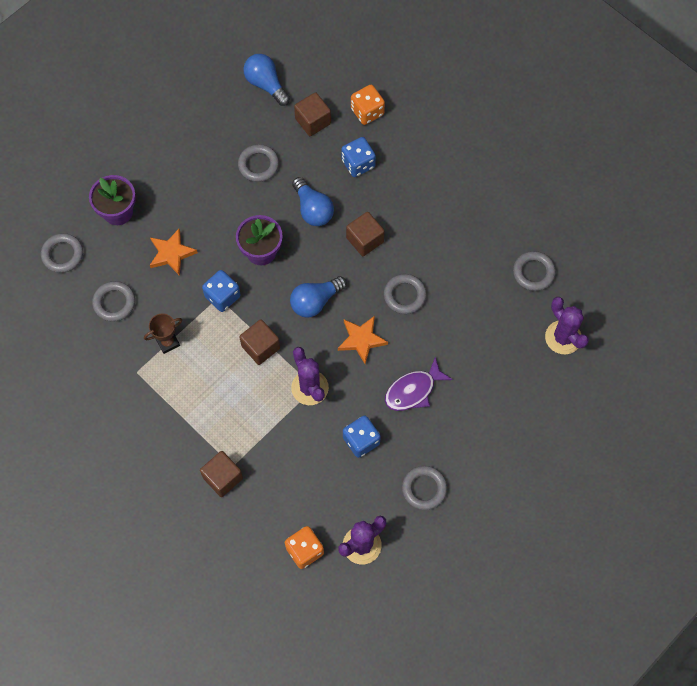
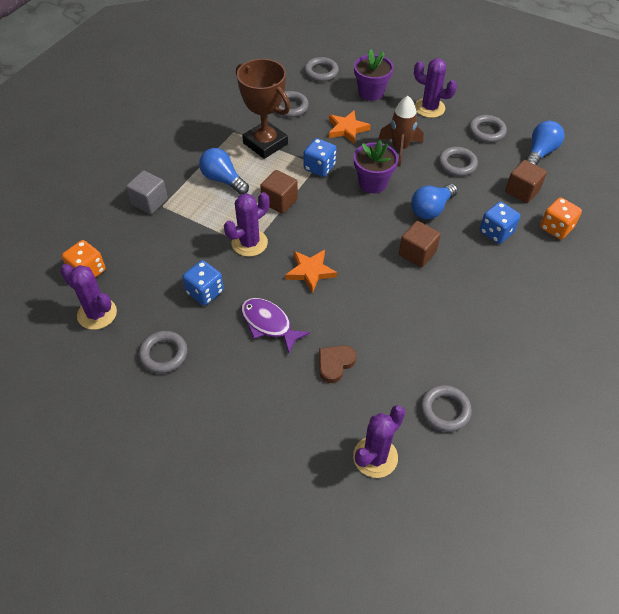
camera: 75 degrees right, 15 degrees down
(164, 161) = (429, 108): none -> purple cactus
(168, 342) = (265, 143): brown trophy -> brown trophy, size x2.01
(219, 210) = (400, 148): none -> brown rocket
(223, 478) = (149, 202): brown cube -> grey cube
(315, 301) = (338, 229): blue light bulb -> blue light bulb (223, 180)
(405, 295) = (370, 296): grey ring -> grey ring (486, 131)
(469, 345) = (335, 364): none -> brown heart

